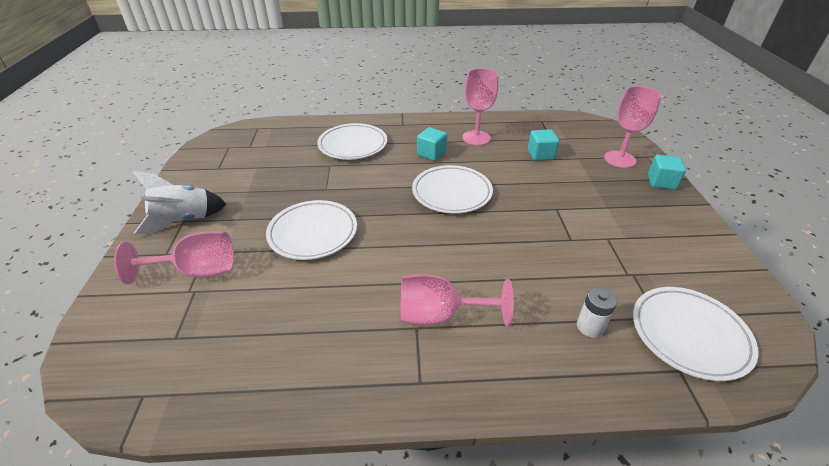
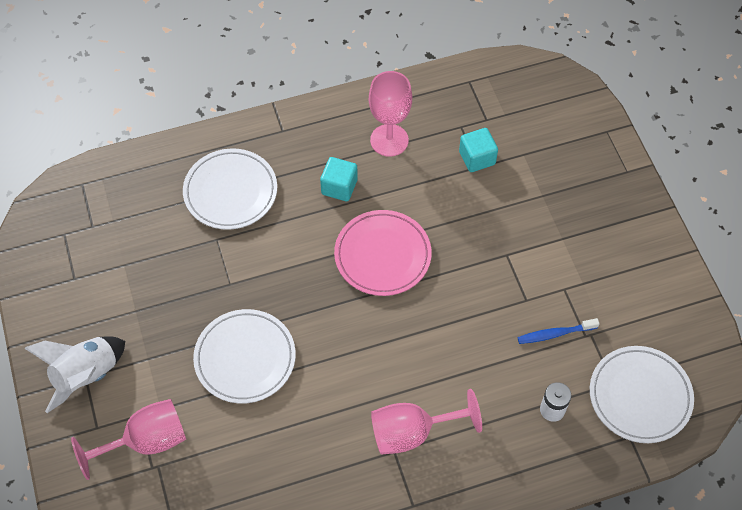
camera: 15 degrees left, 20 degrees up
(452, 192) = (382, 255): white plate -> pink plate
(596, 267) = (555, 334): none -> blue toothbrush
(619, 159) = (574, 145): pink goblet -> none
(661, 182) = (622, 180): turquoise cube -> none

